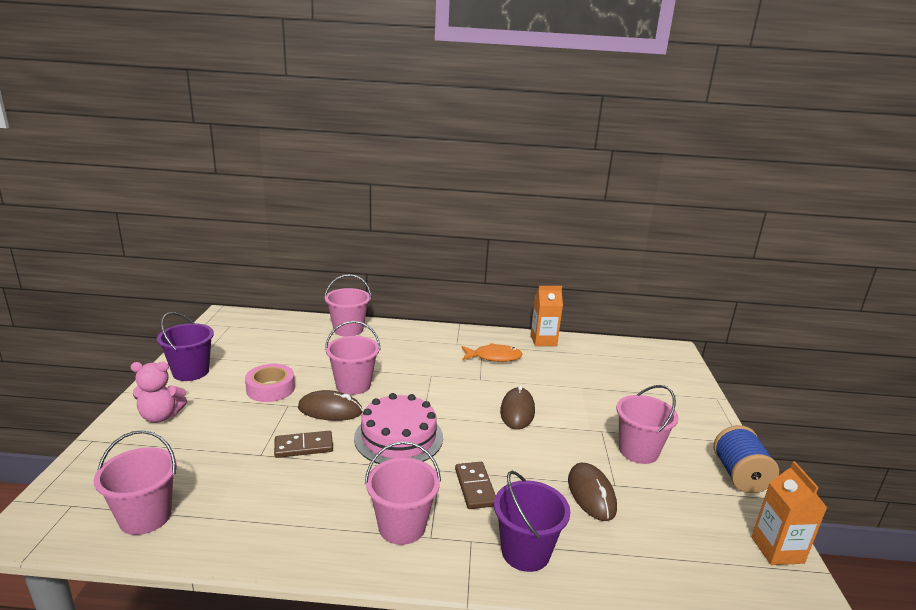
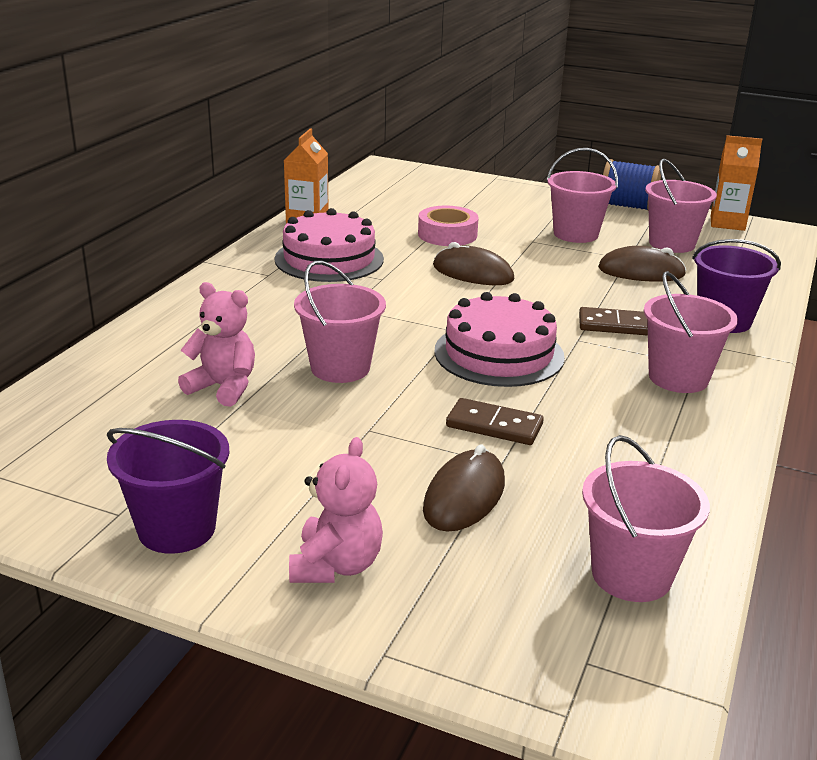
camera: 70 degrees left, 5 degrees up
(270, 389) = (305, 441): pink tape -> pink tape (447, 234)
(303, 447) = (494, 425): brown domino -> brown domino turned 75 degrees counterclockwise
(318, 357) = (223, 387): none -> pink teddy bear
(330, 410) = (404, 395): brown mouse -> brown mouse (464, 496)
(348, 329) = (141, 349): pink bucket -> pink bucket (672, 244)
(494, 357) = (329, 259): orange fish -> pink cake

